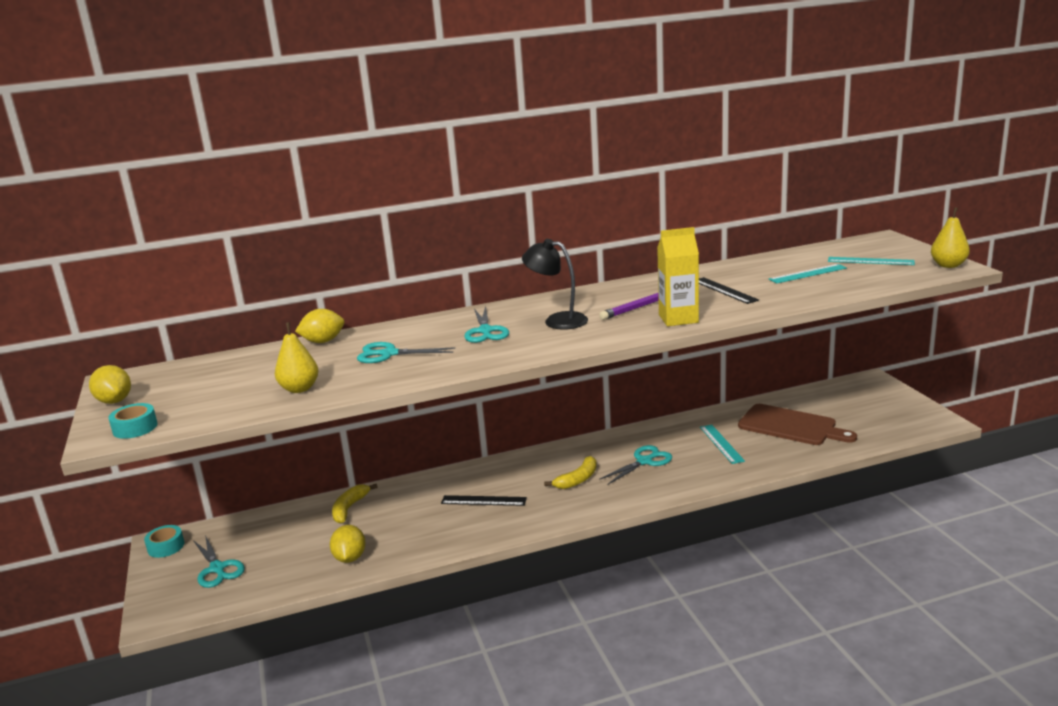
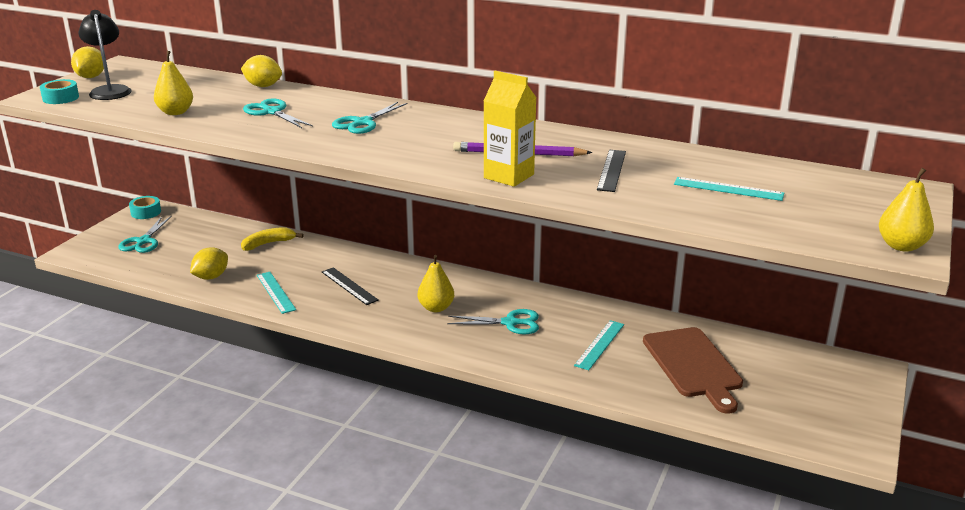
camera: 40 degrees right, 5 degrees up
(557, 320) = (426, 136): black lamp -> black lamp (110, 90)
(577, 480) = (436, 308): yellow banana -> yellow pear
(870, 261) = (828, 205): turquoise ruler -> turquoise ruler (276, 292)

